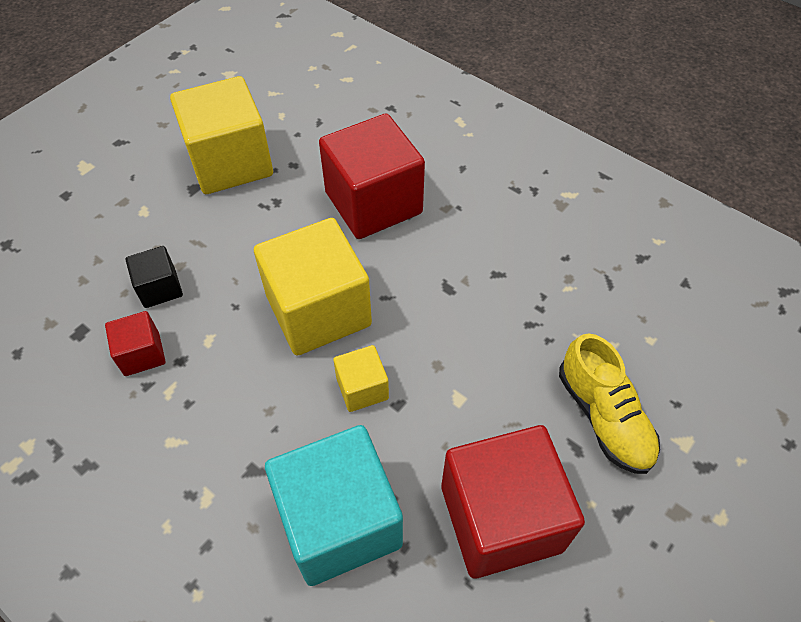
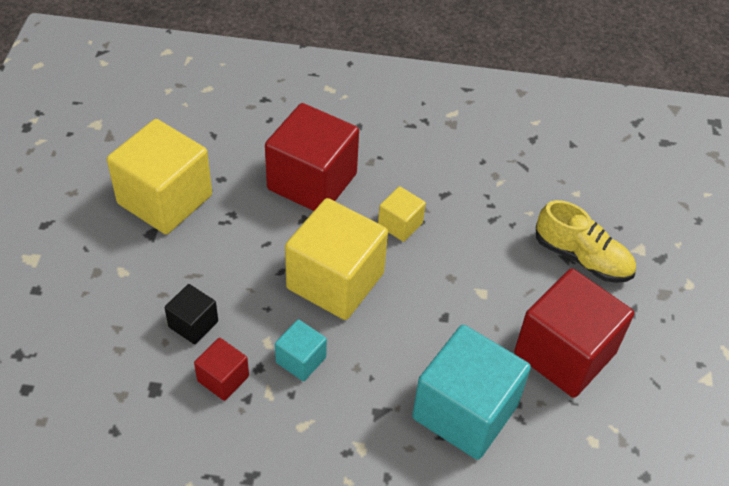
camera: 35 degrees left, 5 degrees down
(223, 373) = (301, 360): none -> turquoise cube
(362, 388) = (411, 319): yellow cube -> yellow cube (400, 224)

